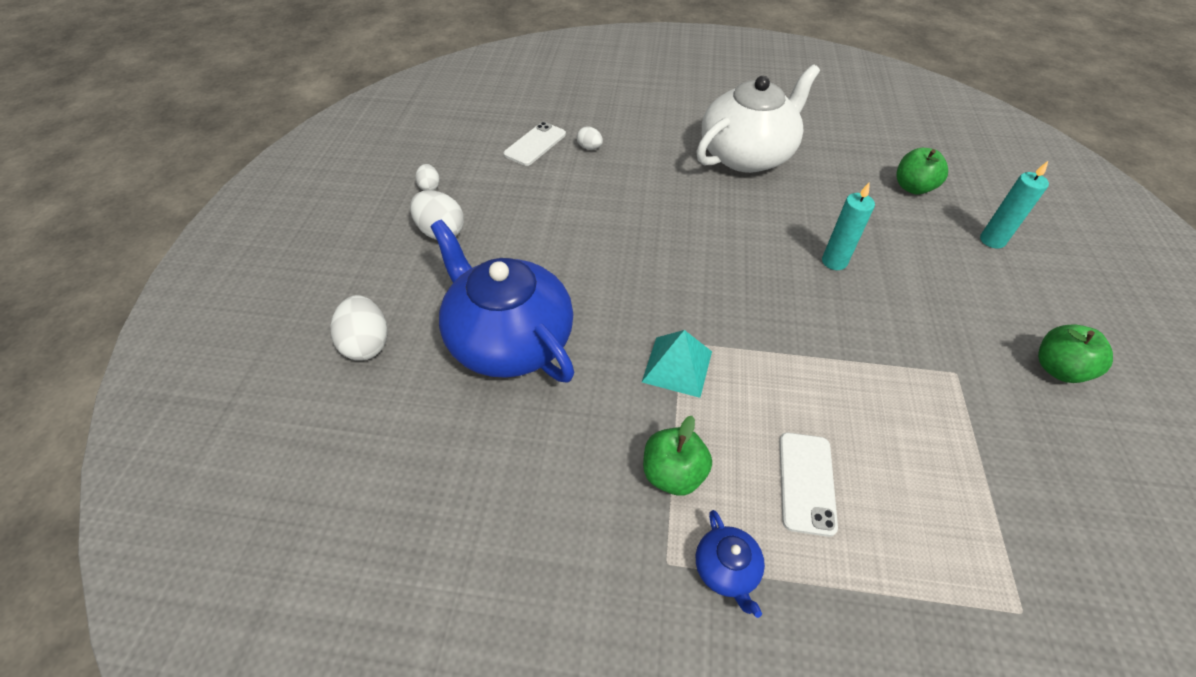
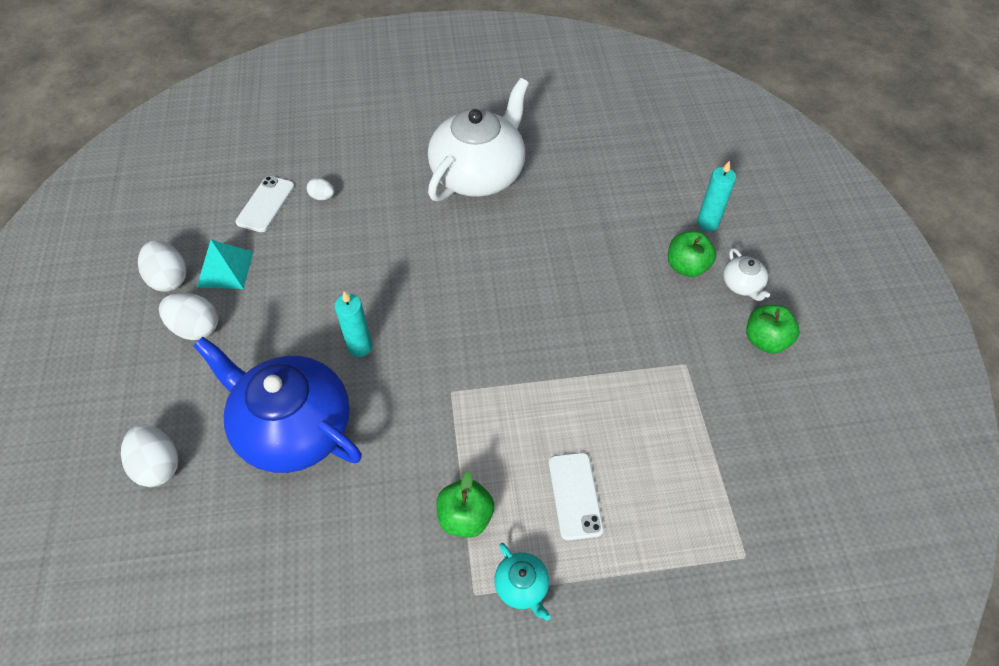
camera: 15 degrees left, 5 degrees up
(429, 187) = (169, 278): white egg -> white egg, size x1.80
(677, 366) = (451, 416): turquoise pyramid -> turquoise pyramid (225, 269)
(726, 570) = (522, 586): blue teapot -> turquoise teapot
(834, 262) = (574, 277): turquoise candle -> turquoise candle (360, 347)
(913, 187) = (635, 179): green apple -> green apple (686, 266)
(1031, 307) = (742, 285): none -> white teapot

